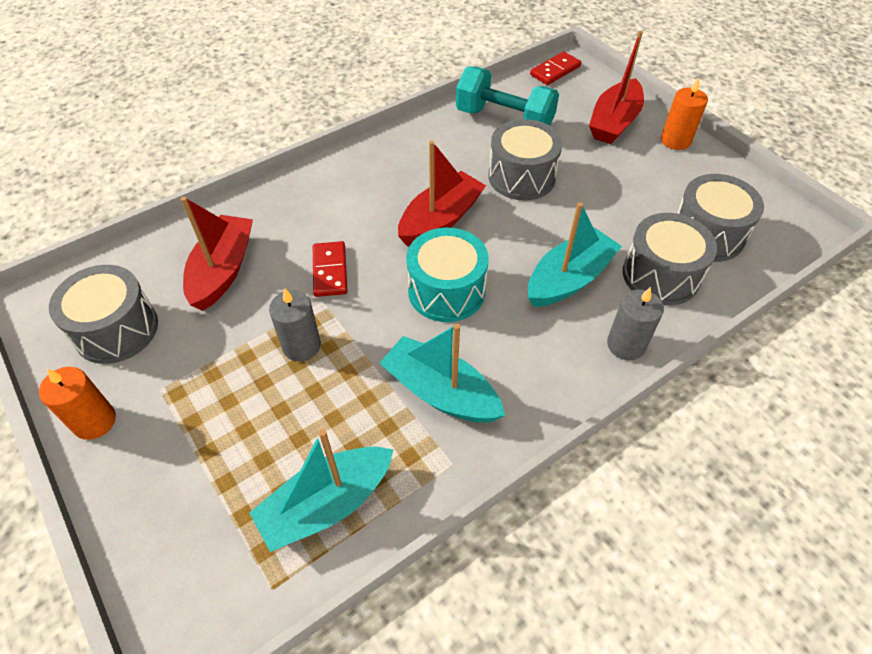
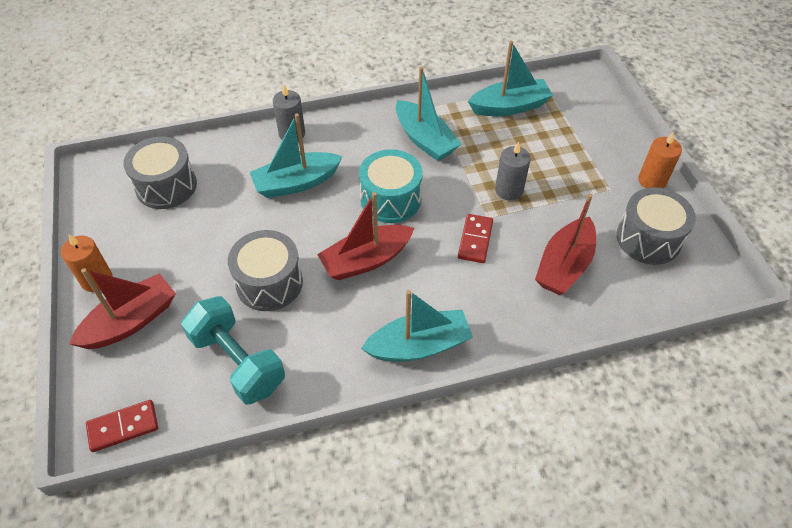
camera: 160 degrees left, 0 degrees up
(357, 166) = (419, 345): none -> turquoise boat
(660, 275) = (230, 167): grey drum -> none

